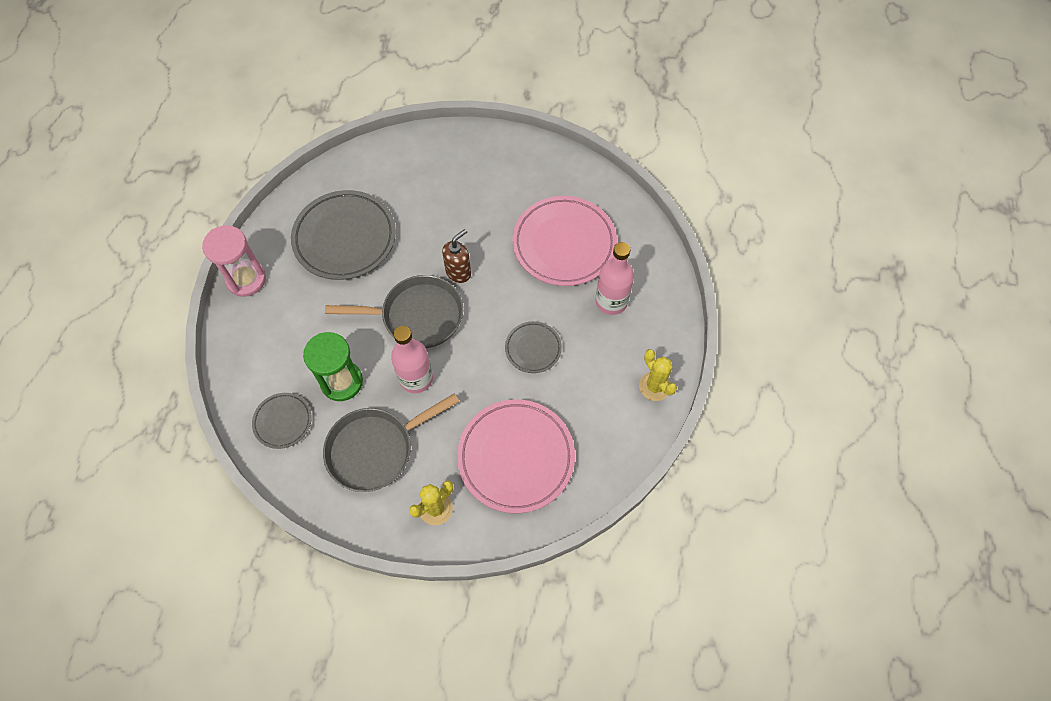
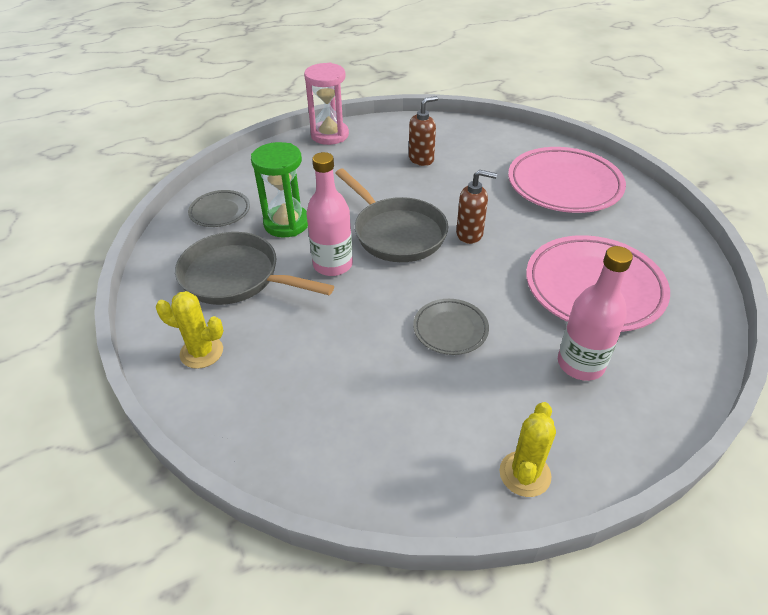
camera: 55 degrees right, 20 degrees down
(345, 238) = (421, 159): grey plate -> brown soap dispenser
(516, 457) = (310, 386): pink plate -> pink plate (564, 185)

